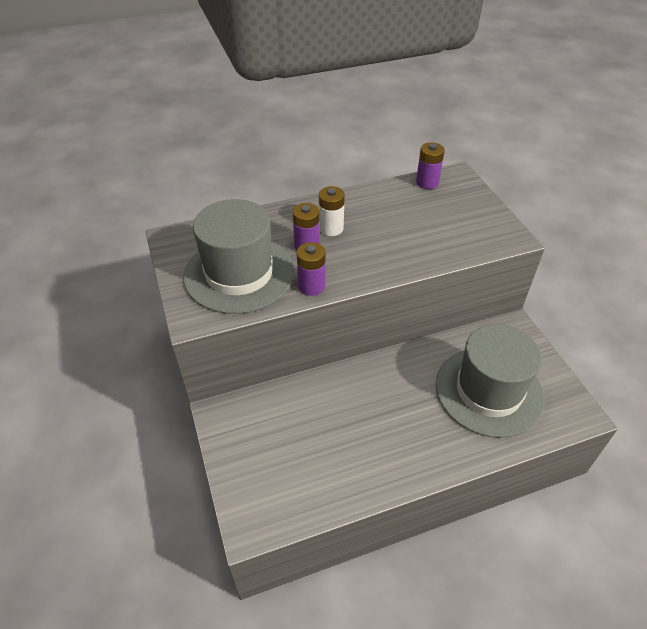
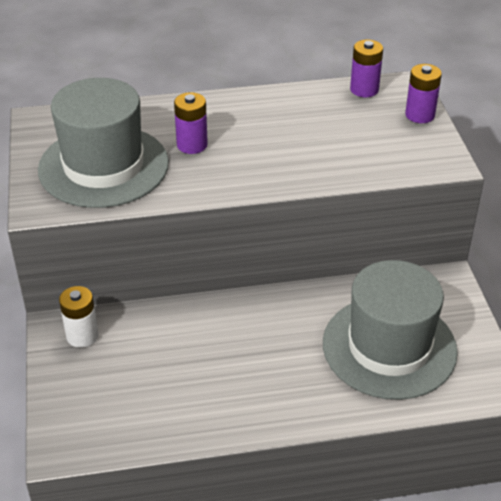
camera: 10 degrees right, 5 degrees down
(311, 286) = (183, 189): purple battery -> purple battery (420, 115)
(331, 228) = (227, 129): white battery -> white battery (82, 336)

